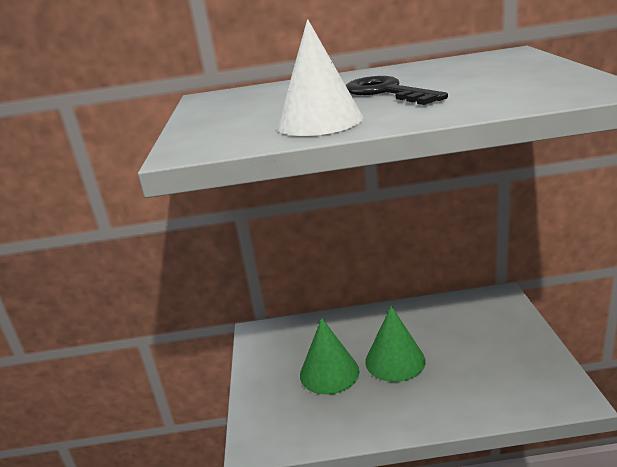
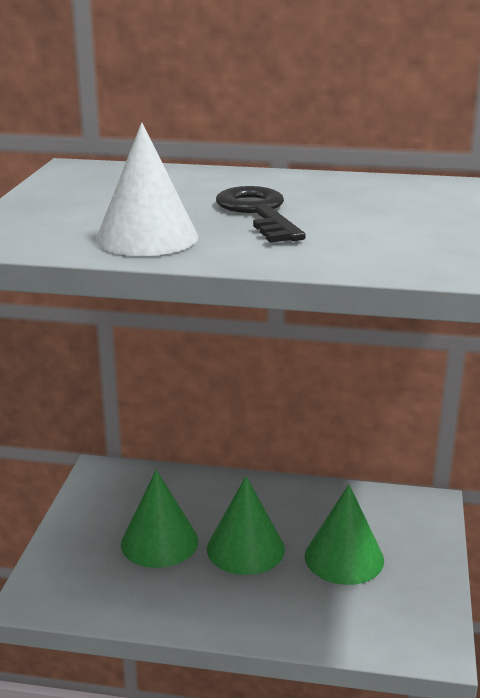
camera: 10 degrees right, 0 degrees up
(468, 348) = (344, 557): none -> green cone

